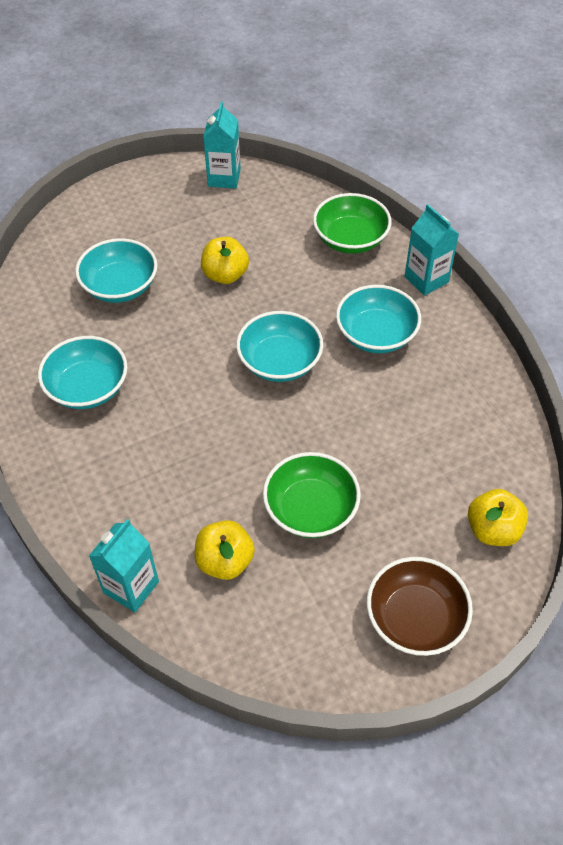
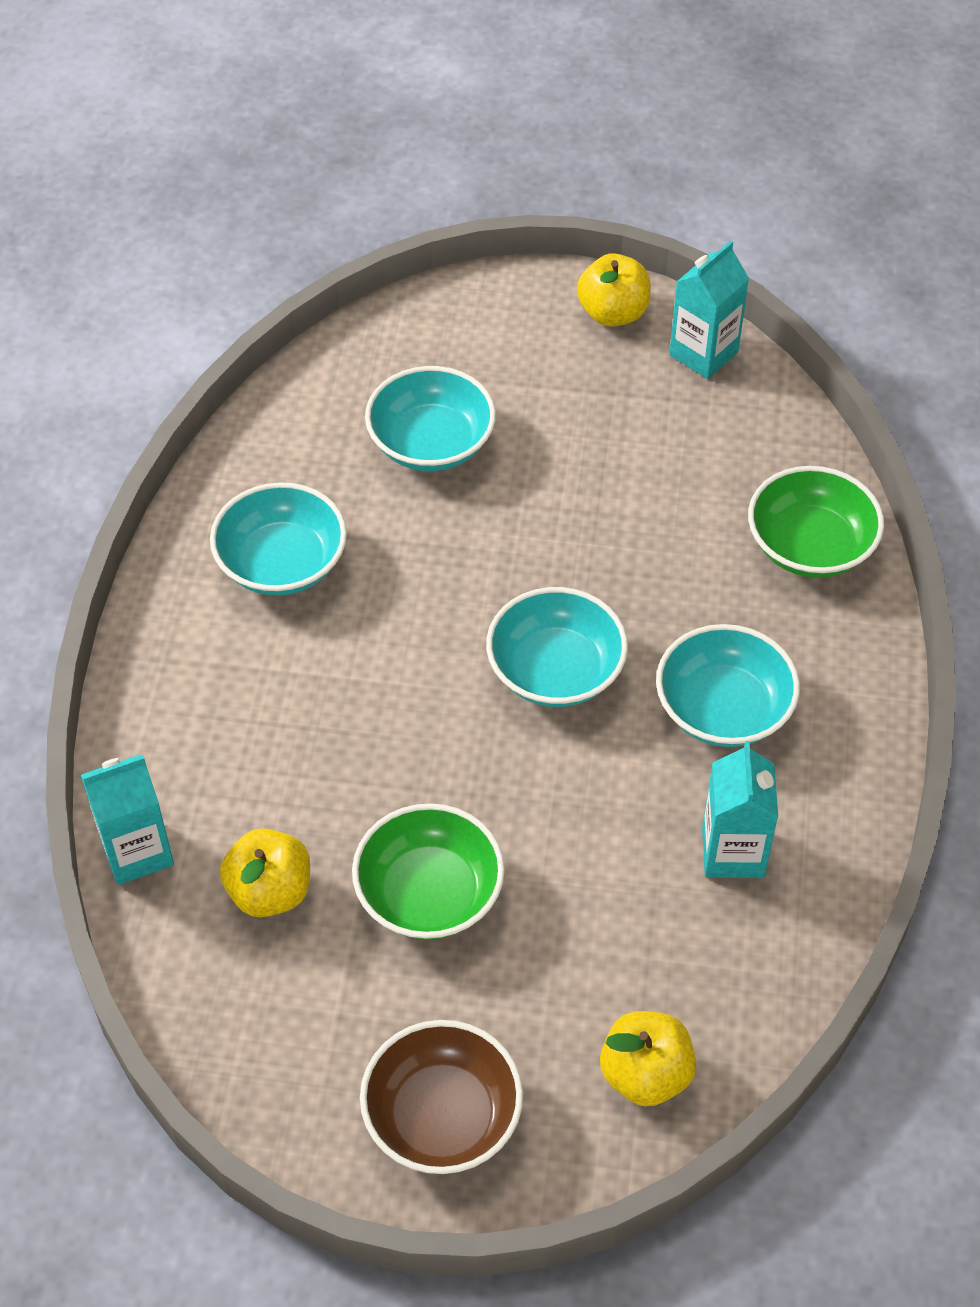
camera: 35 degrees right, 0 degrees up
(225, 275) = (585, 503): yellow apple -> yellow apple (613, 313)
(426, 279) = (870, 669): turquoise carton -> turquoise carton (732, 852)

